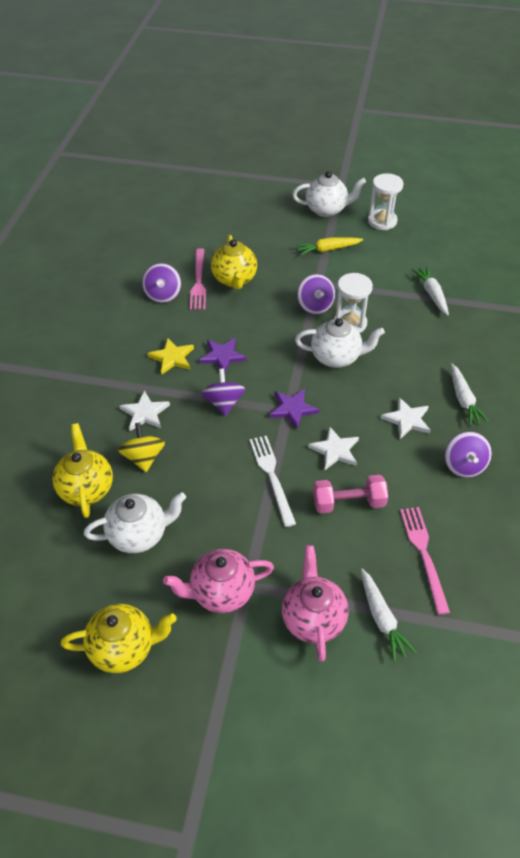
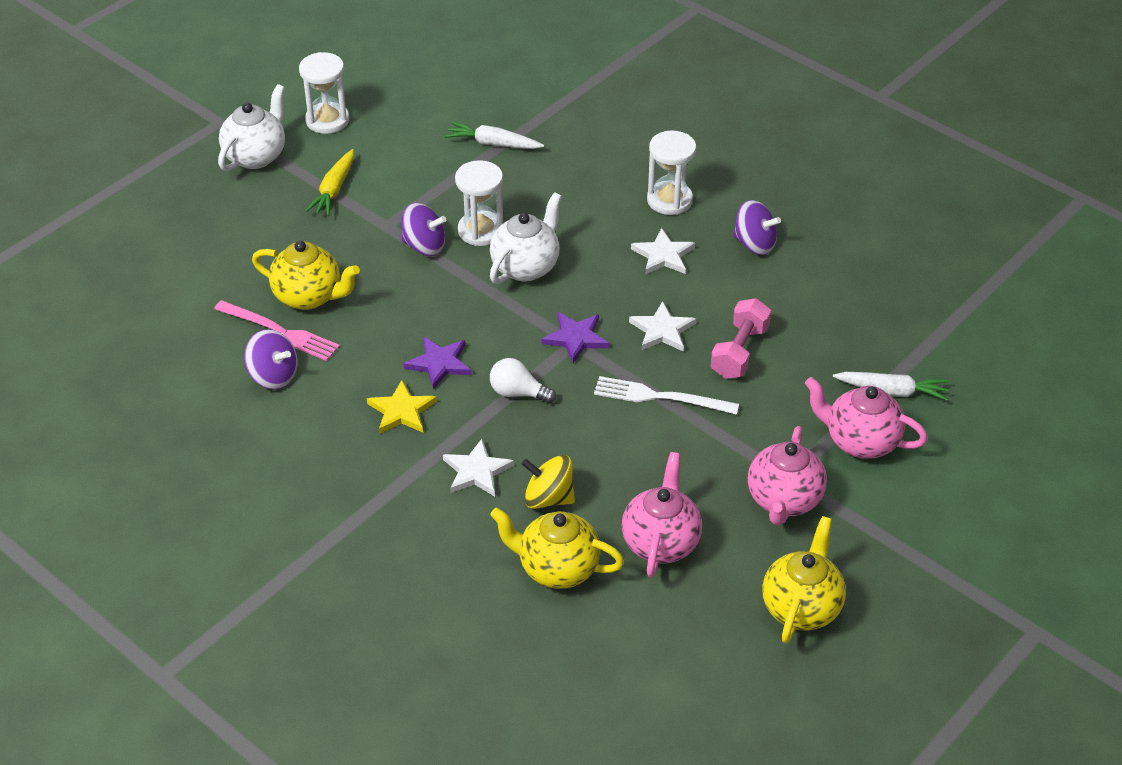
camera: 60 degrees left, 5 degrees down
(139, 534) = (661, 542): white teapot -> pink teapot
(224, 403) = (518, 393): purple spinning top -> white light bulb
(424, 554) = (840, 326): pink fork -> none
(463, 400) = (669, 200): white carrot -> white hourglass

